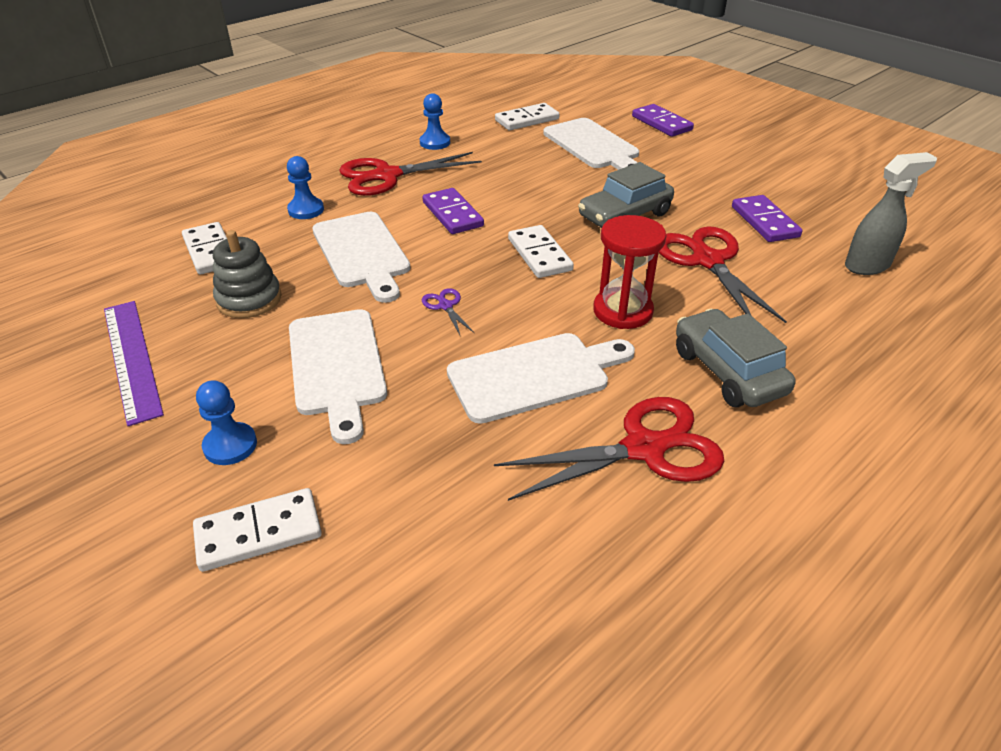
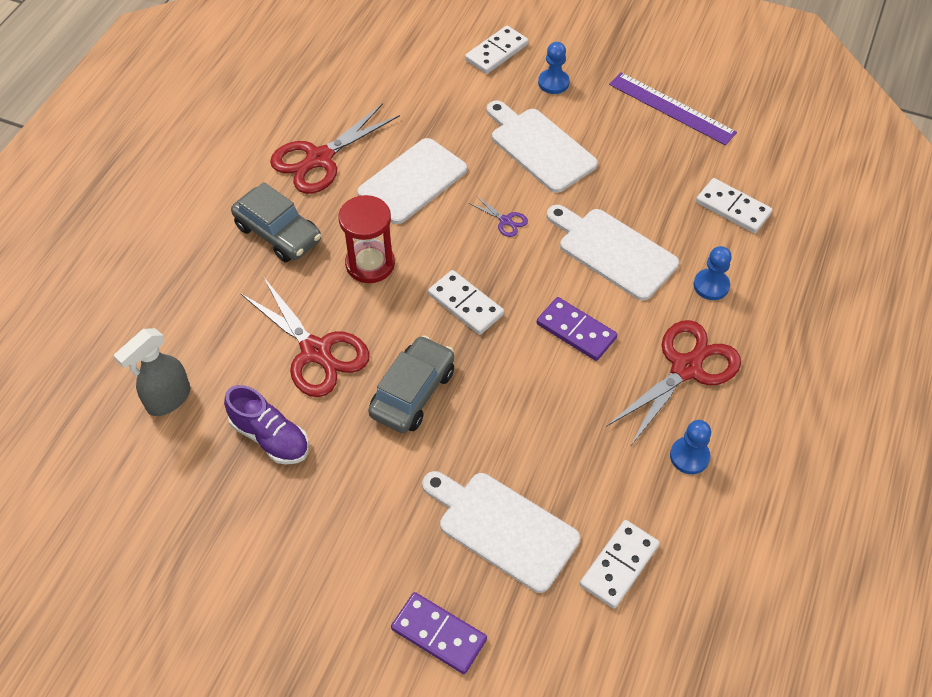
camera: 155 degrees right, 15 degrees up
(249, 299) = (650, 175): grey stacking toy -> none
(765, 222) = (270, 437): purple domino -> purple shoe

